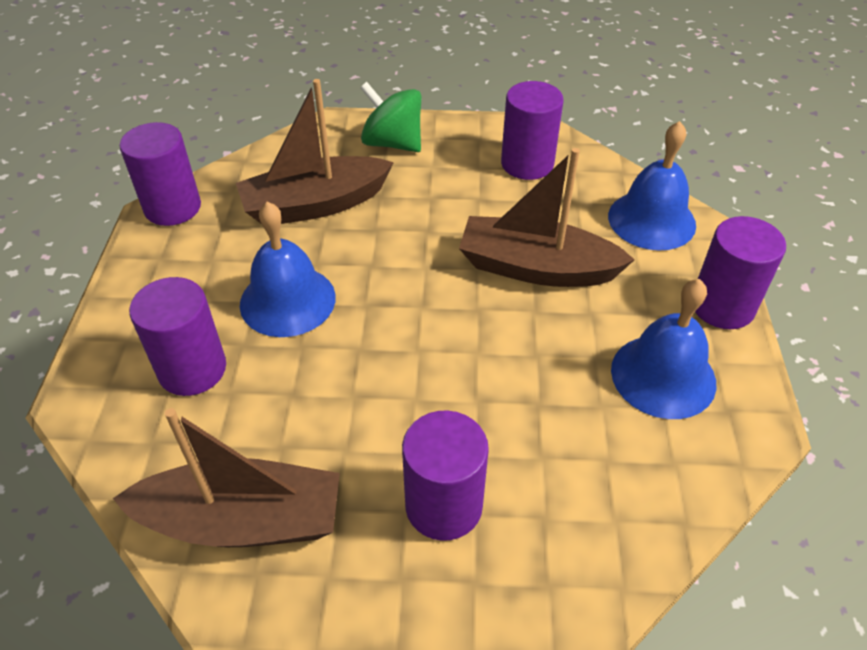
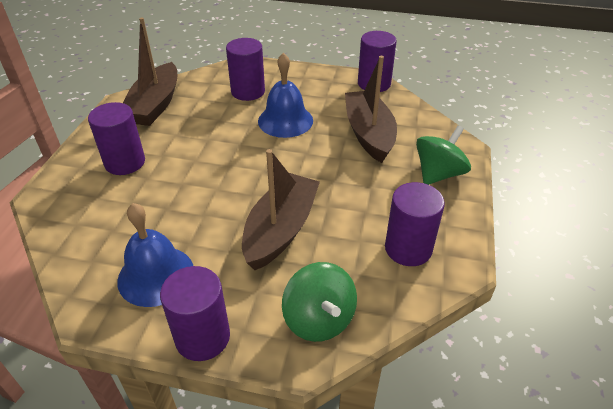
camera: 100 degrees right, 5 degrees down
(651, 220) = (319, 319): blue bell -> green spinning top

